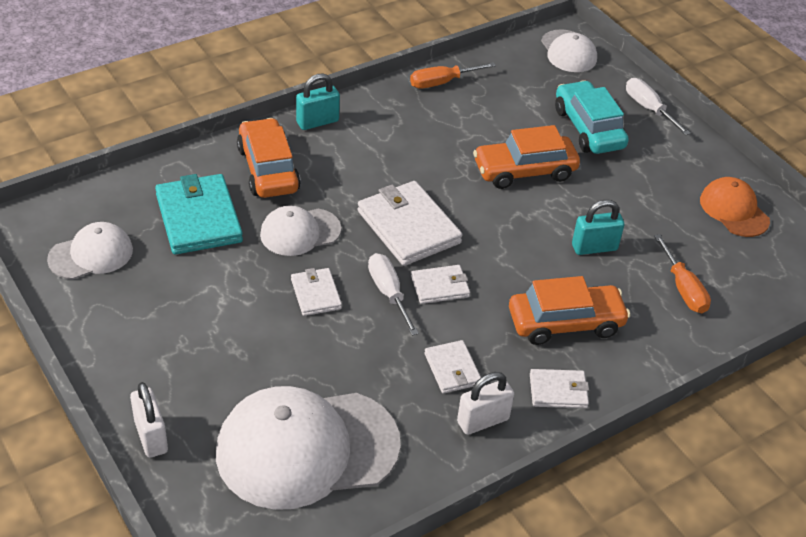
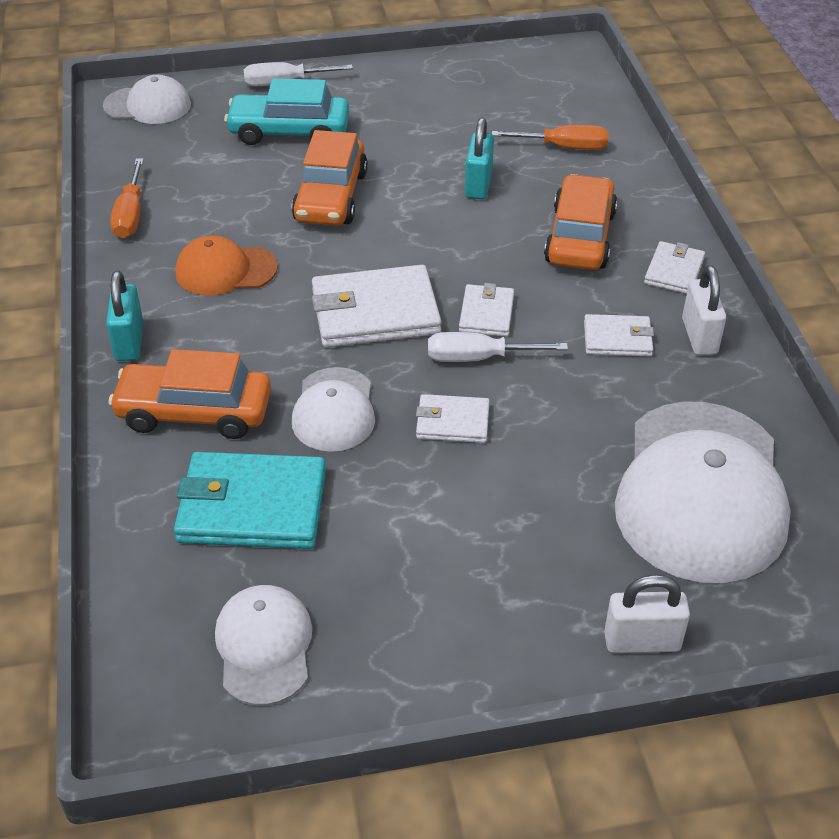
camera: 65 degrees left, 0 degrees up
(734, 210) = (469, 82): orange cap -> orange cap (225, 270)

